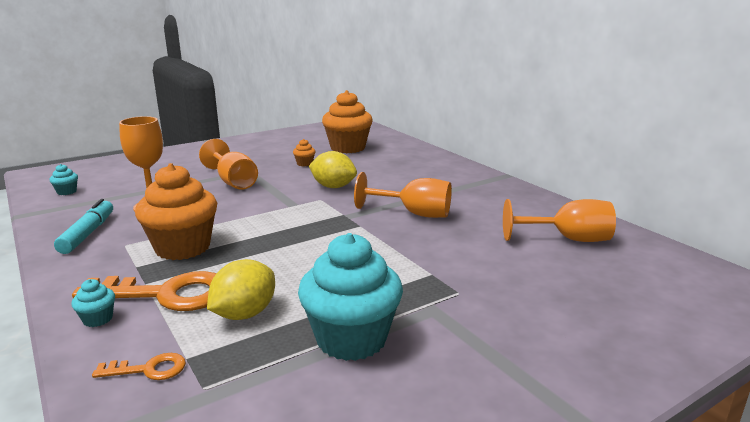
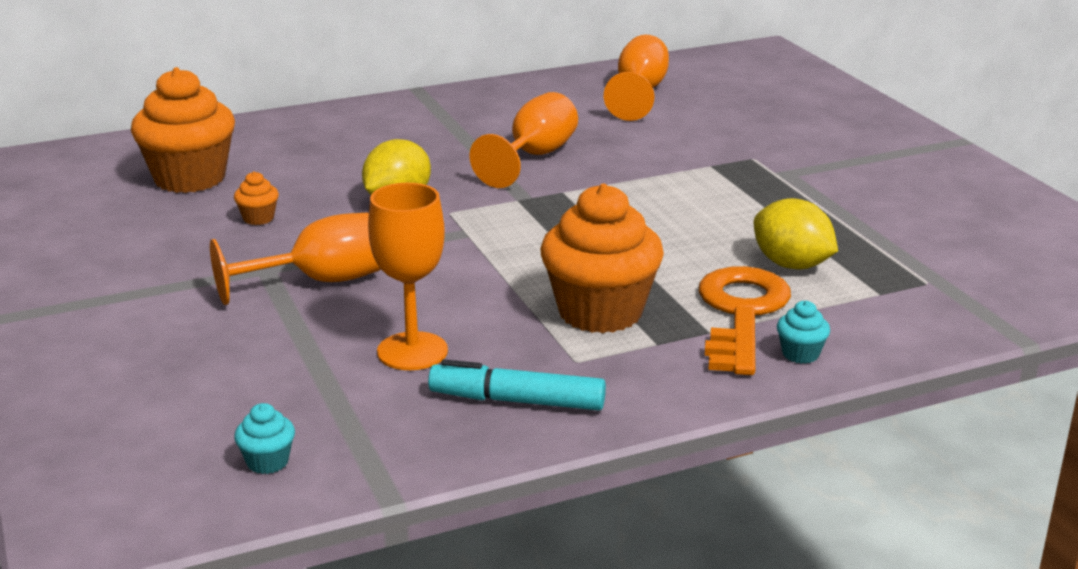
camera: 80 degrees left, 5 degrees up
(149, 369) = (901, 312): orange key -> none
(351, 339) = (841, 213): turquoise cupcake -> none

